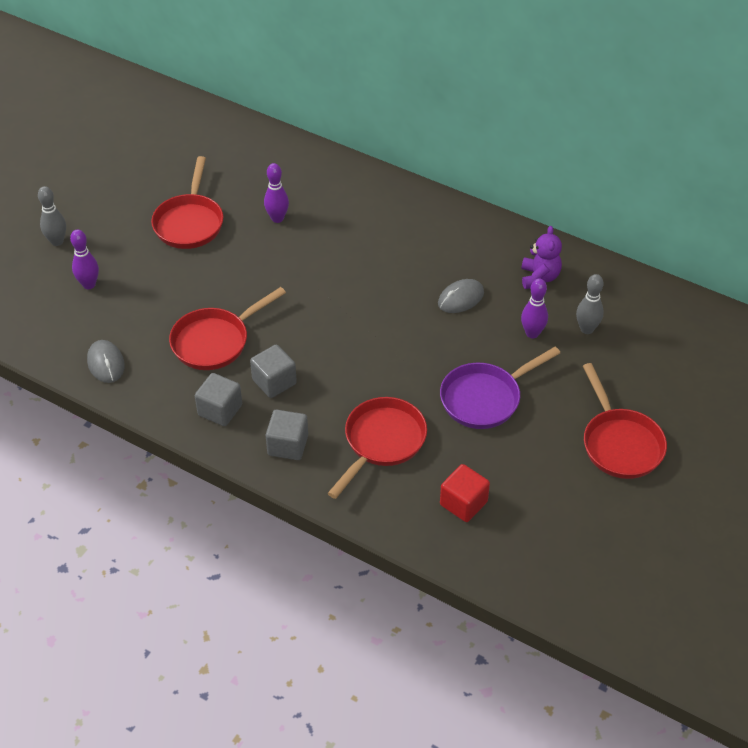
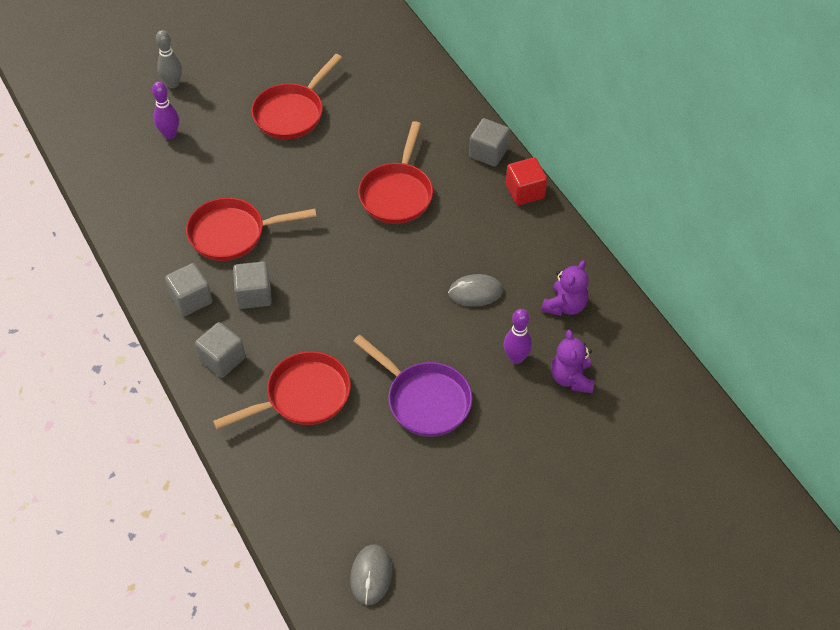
camera: 30 degrees right, 5 degrees up
(106, 363) = (132, 212): grey mouse -> grey mouse (371, 575)
(277, 218) = (369, 141): purple bowling pin -> none
(386, 187) = (488, 153): none -> grey cube
(463, 503) = (330, 490): red cube -> red cube (525, 191)
(485, 398) = (424, 400): purple pan -> purple pan turned 135 degrees counterclockwise
(586, 329) = (571, 378): grey bowling pin -> purple teddy bear
(620, 444) = (516, 507): red pan -> red pan (397, 194)

